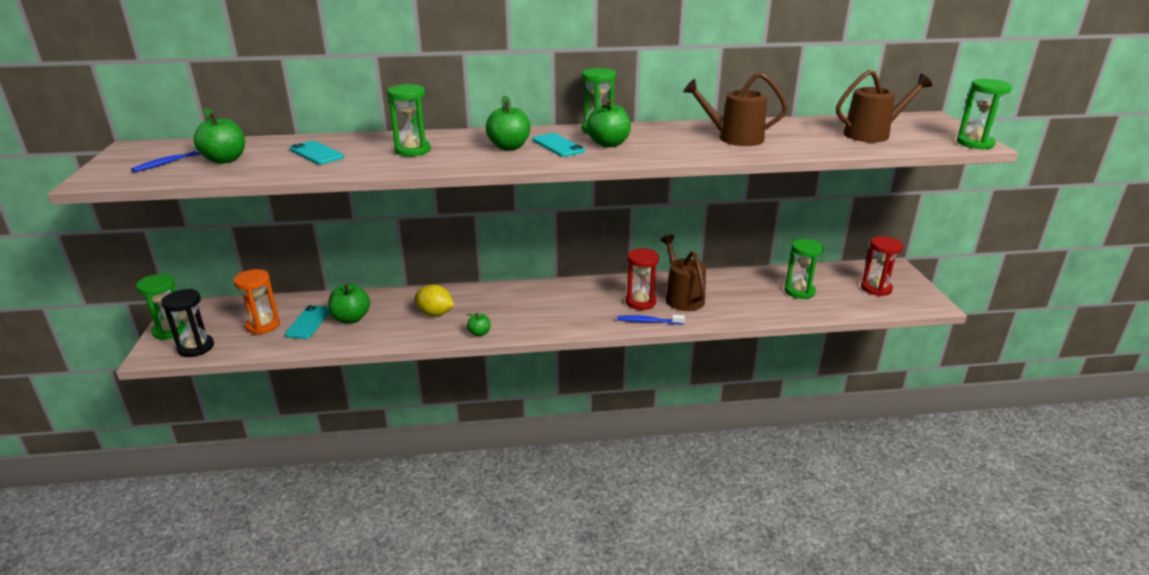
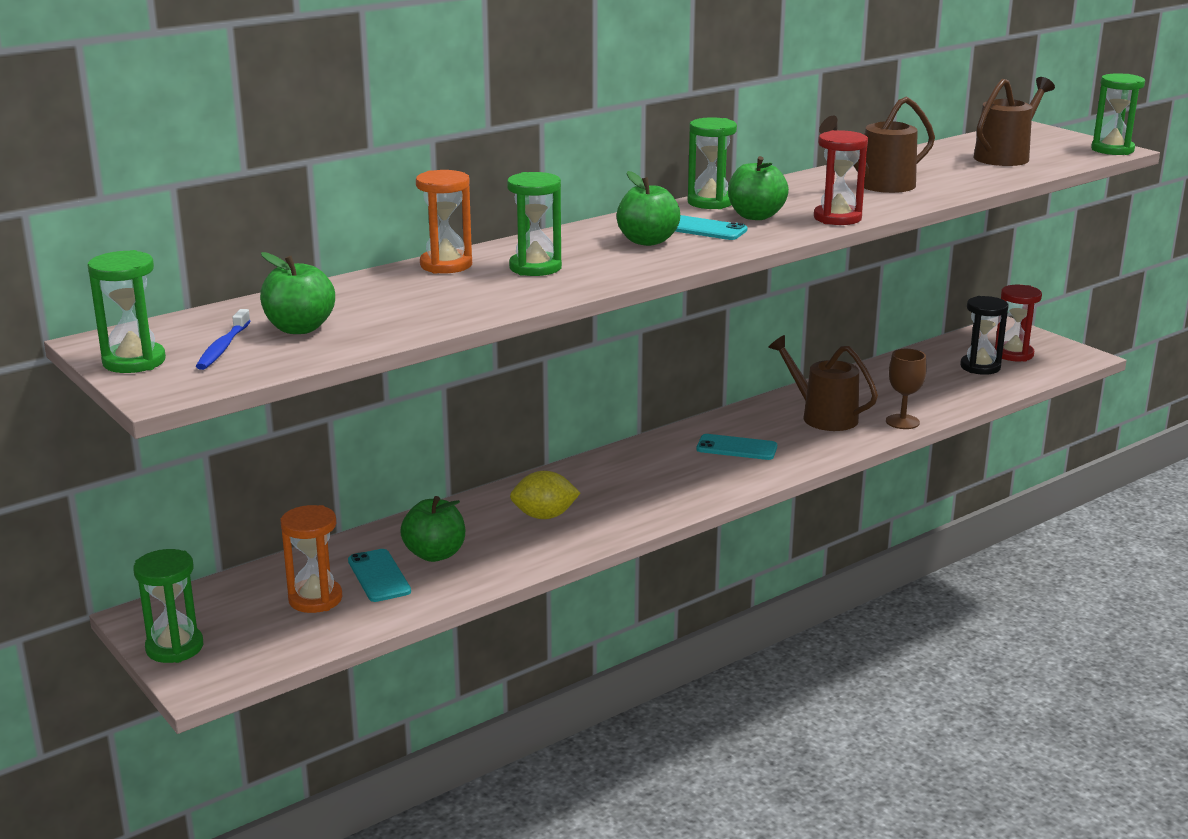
camera: 30 degrees left, 5 degrees down
(196, 348) = (256, 654): black hourglass -> black hourglass (980, 367)
(316, 153) = (413, 295): turquoise phone -> turquoise phone (736, 448)
(371, 139) = (446, 265): none -> orange hourglass
(479, 333) = (636, 521): green apple -> none
(640, 302) = (783, 434): red hourglass -> red hourglass (837, 218)
(648, 321) = (820, 452): blue toothbrush -> none
(731, 316) = (902, 422): none -> brown goblet
(799, 291) = (941, 377): green hourglass -> green hourglass (134, 361)

